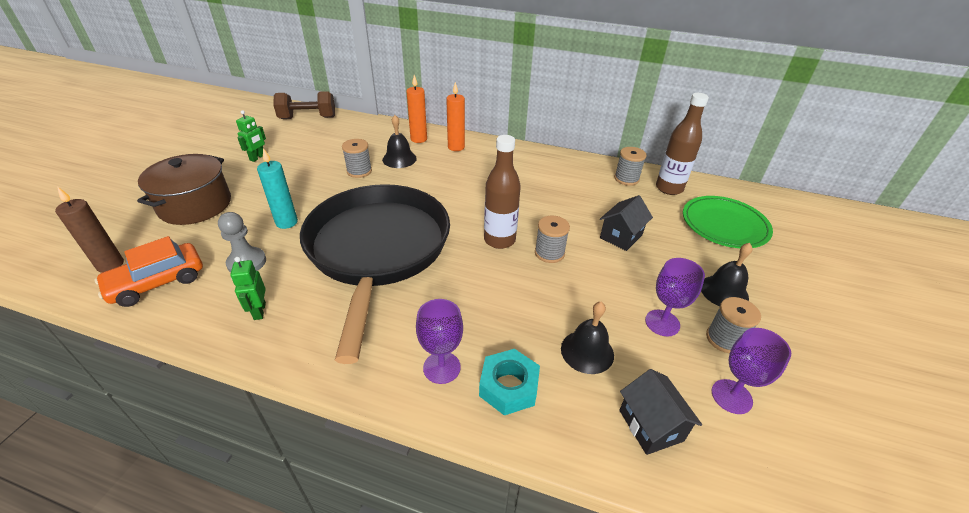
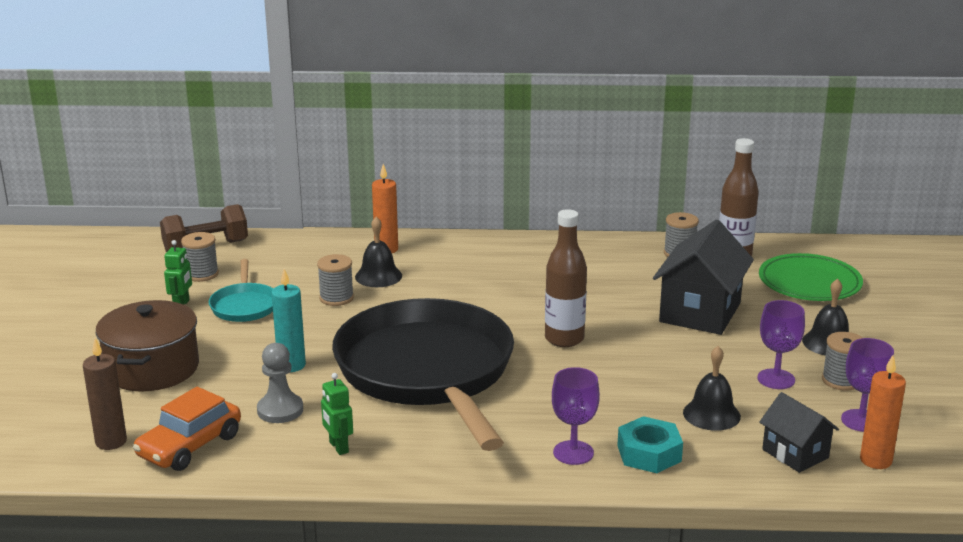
camera: 15 degrees left, 15 degrees down
(296, 166) = (244, 305): none -> turquoise pan
(456, 147) = (444, 251): orange candle -> orange candle (875, 460)
(549, 253) = (628, 341): grey spool -> grey spool (202, 274)
(621, 236) = (700, 312): black house -> black house, size x1.75

